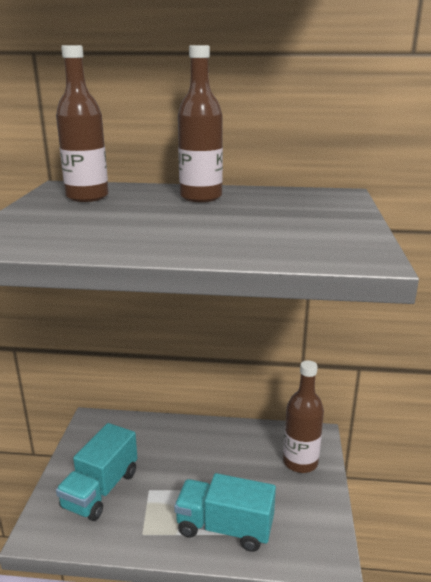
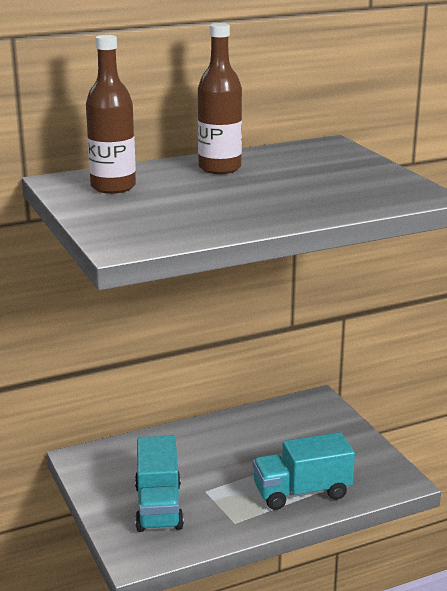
camera: 30 degrees left, 0 degrees up
(300, 462) = (322, 424): brown bottle -> none

